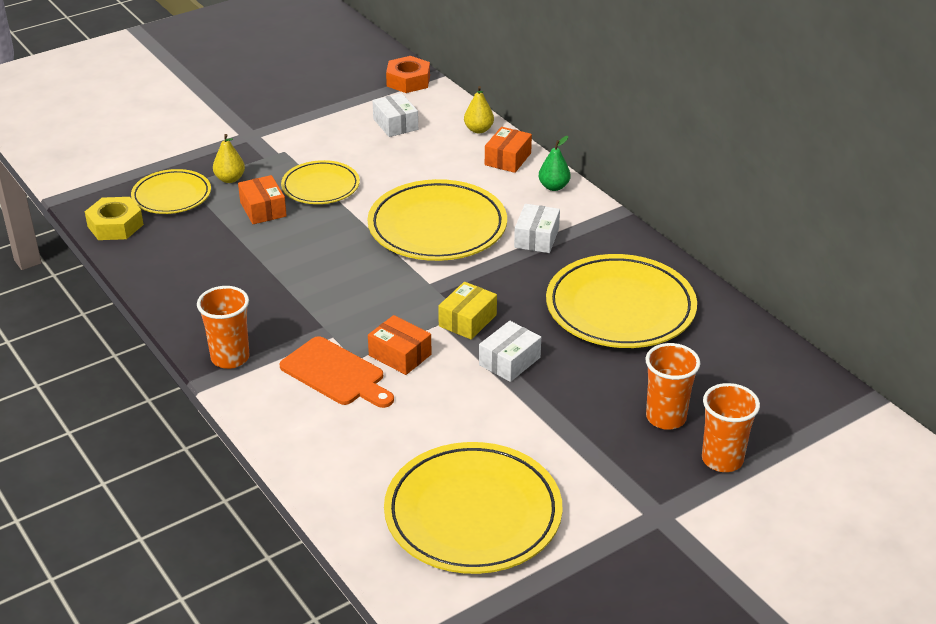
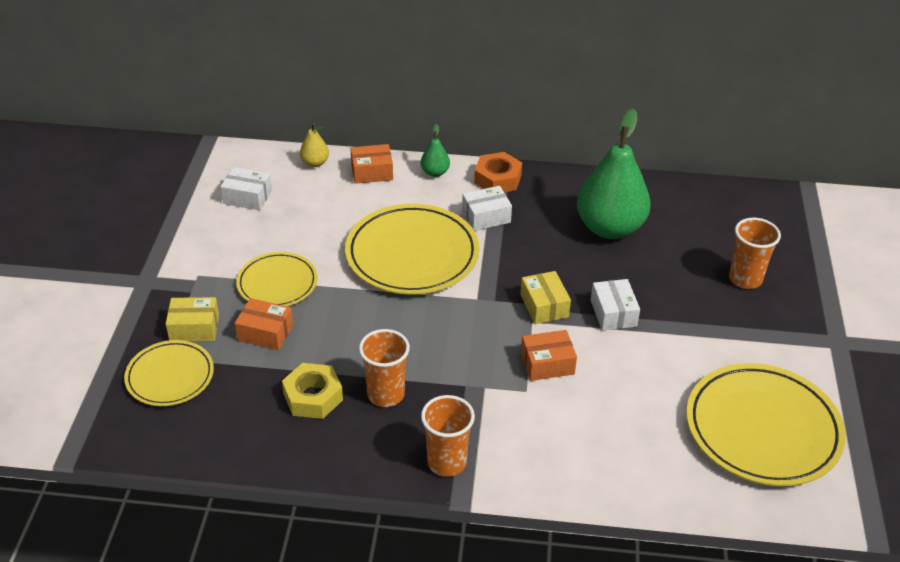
camera: 50 degrees left, 5 degrees up
(115, 225) = (166, 437): yellow nut -> yellow nut (313, 397)
(230, 179) = (194, 328): yellow pear -> yellow box
(336, 373) = (533, 411): orange cutting board -> none
(408, 81) = (197, 157): orange nut -> orange nut (497, 179)
(507, 159) = (372, 172): orange box -> orange box turned 75 degrees counterclockwise
(536, 238) = (486, 216): white box -> white box turned 75 degrees counterclockwise
(620, 308) = (610, 228): yellow plate -> green pear
(722, 459) = (808, 281): orange cup -> orange cup (386, 394)

